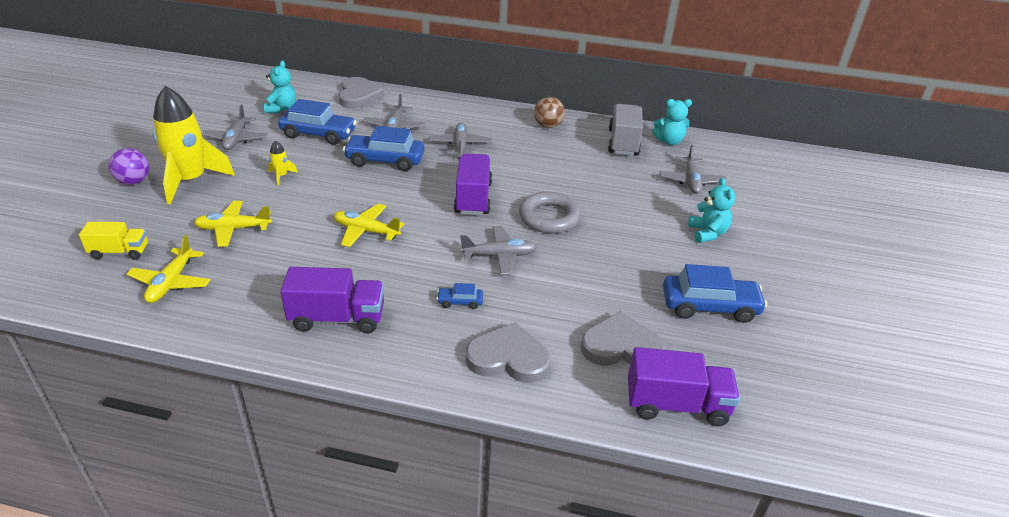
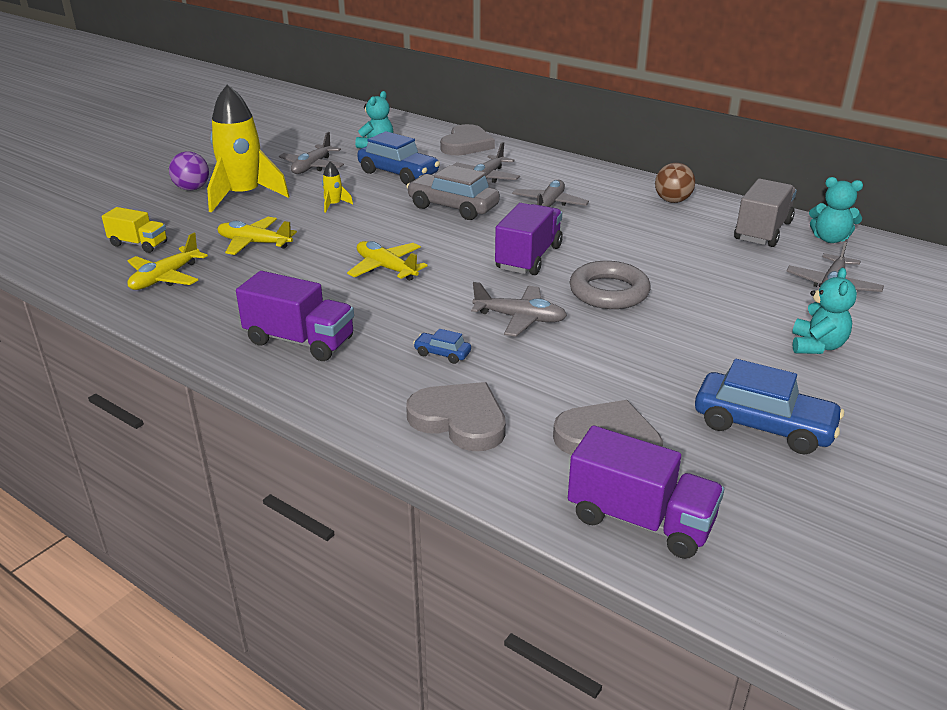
camera: 25 degrees right, 5 degrees down
(385, 160) = (453, 207): blue car -> grey car

